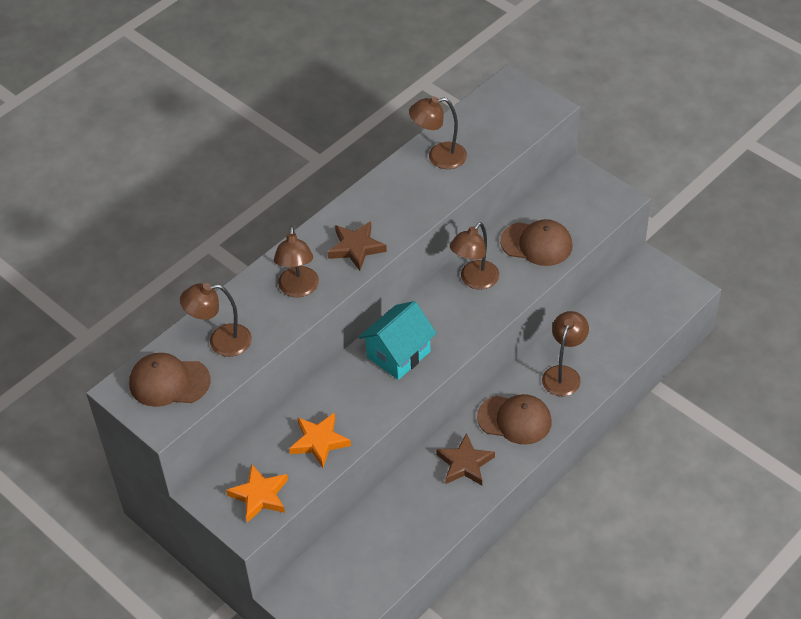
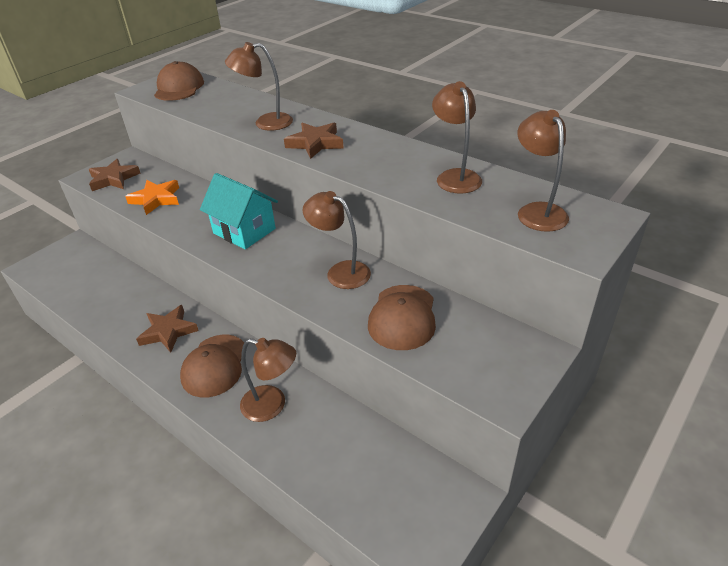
camera: 85 degrees right, 10 degrees down
(221, 342) = (213, 100): brown lamp -> brown lamp (537, 211)
(260, 495) = (113, 179): orange star -> brown star

